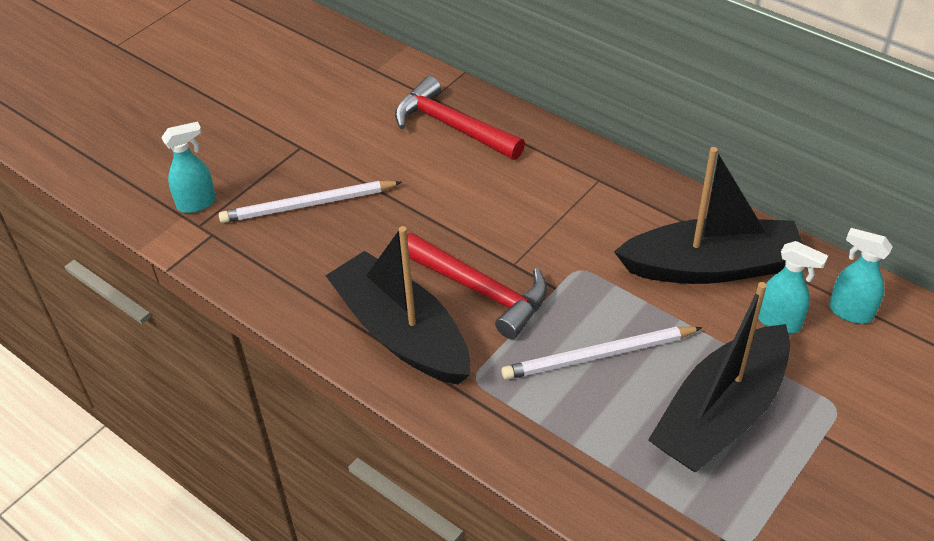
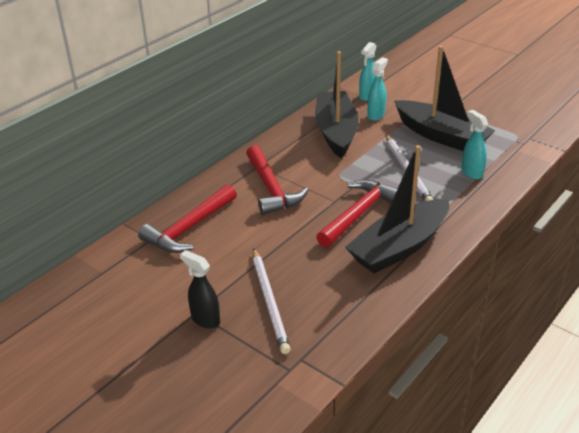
camera: 90 degrees left, 10 degrees down
(197, 203) = (261, 374): turquoise spray bottle -> turquoise spray bottle (471, 172)
(287, 155) = (205, 319): none -> black spray bottle
(541, 196) = (271, 188): none -> red hammer

